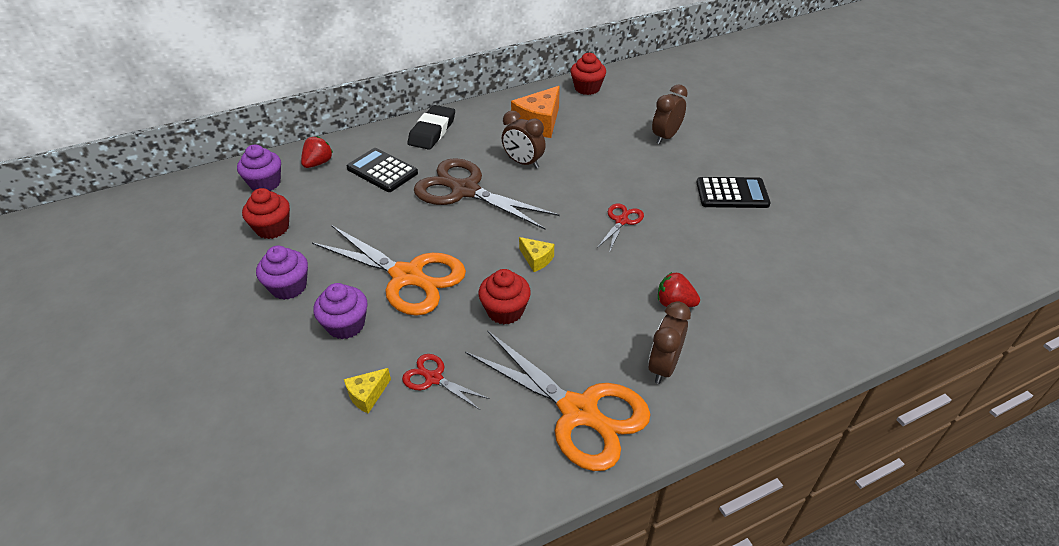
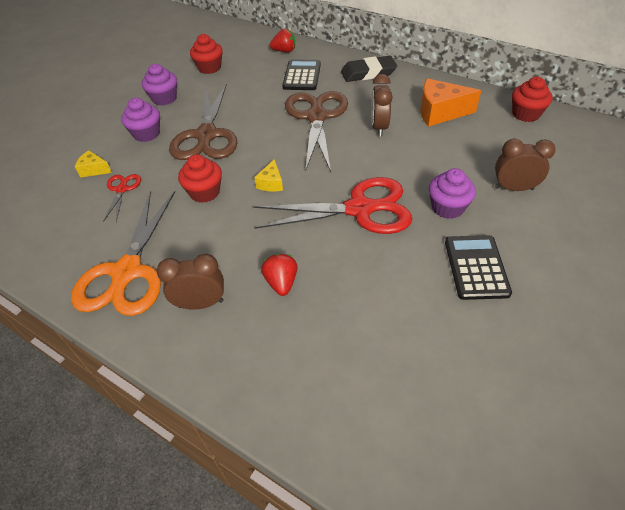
camera: 60 degrees right, 5 degrees up
(265, 183) = (247, 45): purple cupcake -> purple cupcake (447, 207)
(407, 276) = (206, 135): orange scissors -> brown scissors
(621, 221) = (359, 209): red scissors -> red scissors, size x2.14
(732, 194) = (476, 267): black calculator -> black calculator turned 150 degrees counterclockwise

